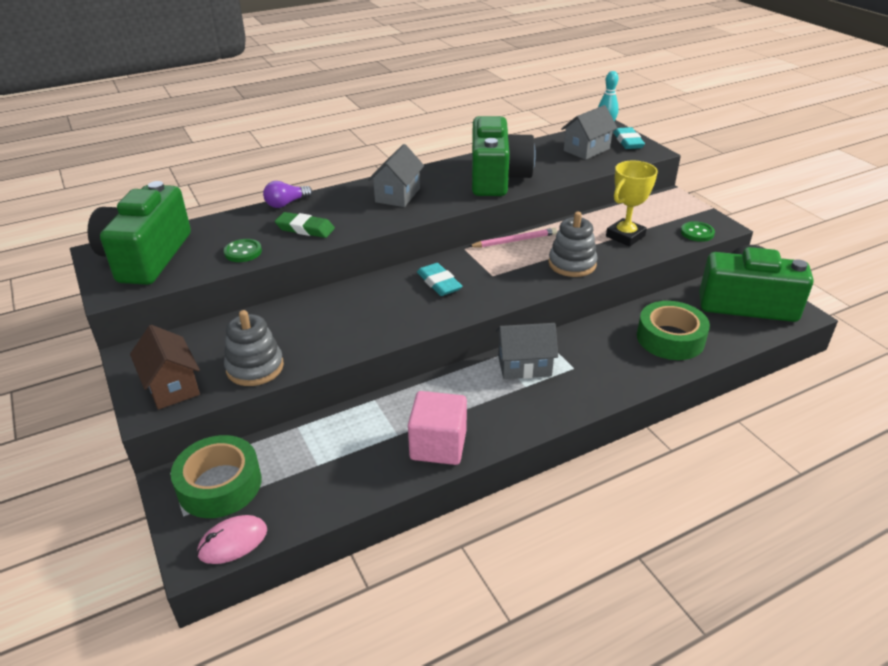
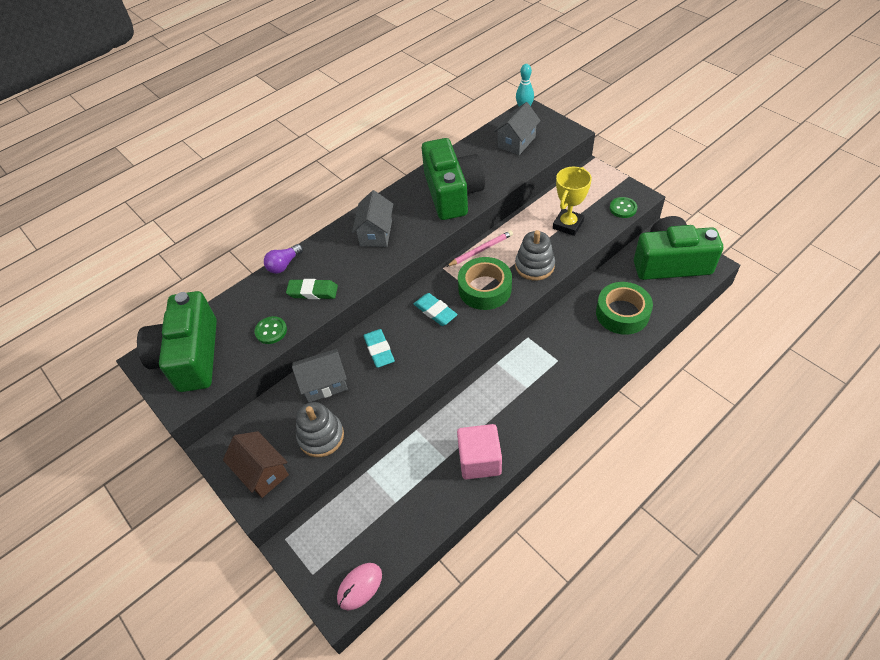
camera: 10 degrees left, 15 degrees up
(219, 485) = (328, 540): green tape -> green tape (485, 289)
(524, 365) = (520, 367): grey house -> grey house (324, 384)
(628, 141) = (548, 124): turquoise eraser -> turquoise eraser (379, 350)

